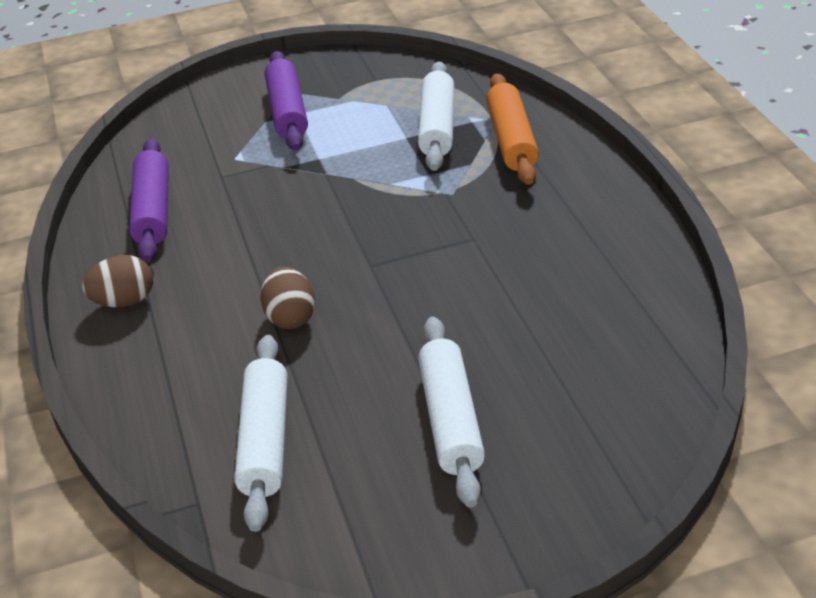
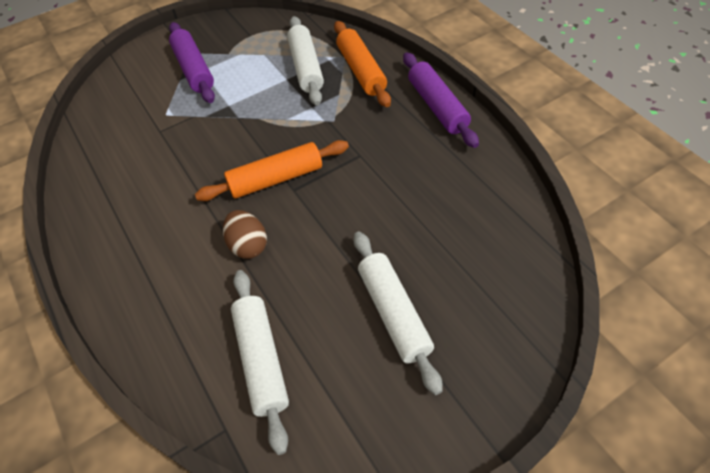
camera: 15 degrees left, 15 degrees up
(124, 301) = (115, 254): brown egg -> none
(153, 210) = (115, 169): purple rolling pin -> purple rolling pin (437, 106)
(351, 249) = (276, 179): none -> orange rolling pin

